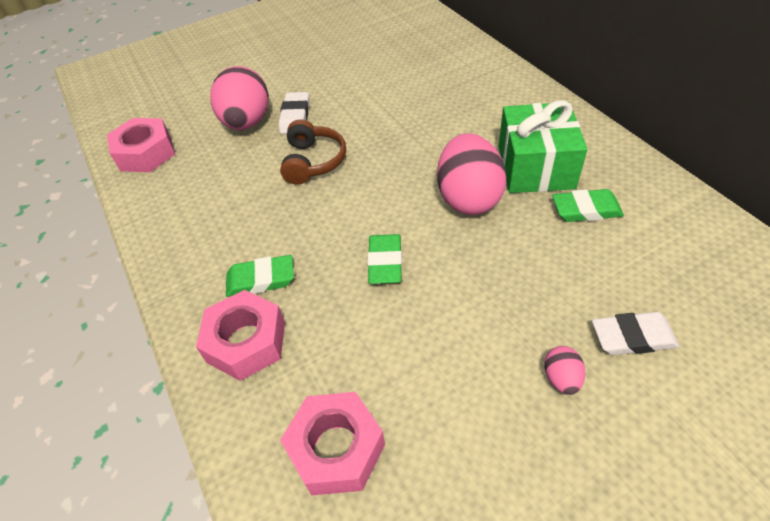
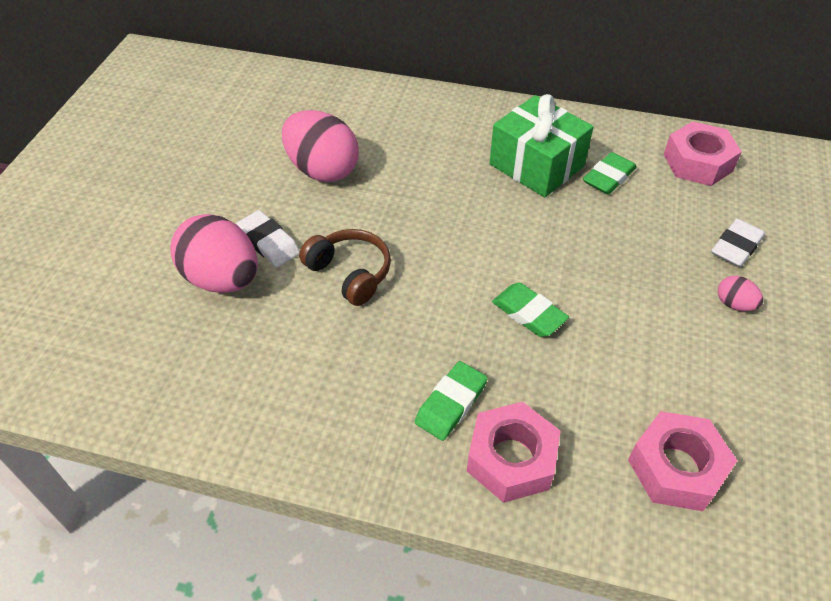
camera: 50 degrees left, 0 degrees up
(146, 153) = (145, 383): pink nut -> pink nut (698, 162)
(468, 197) = (521, 220): pink egg -> pink egg (322, 170)

